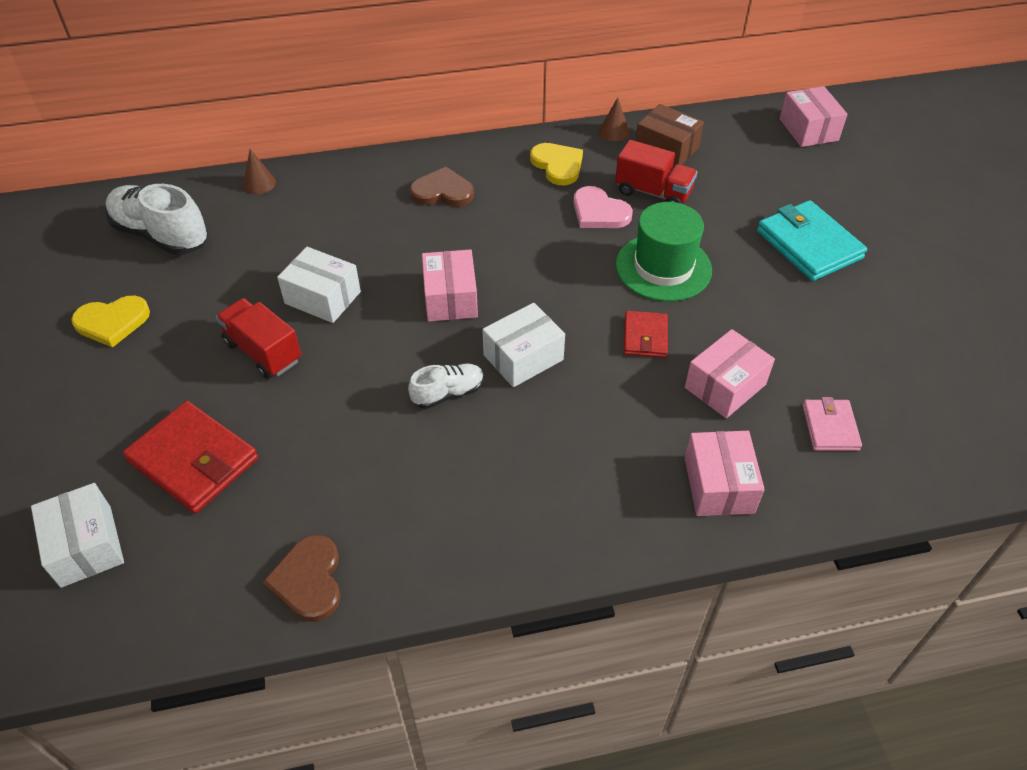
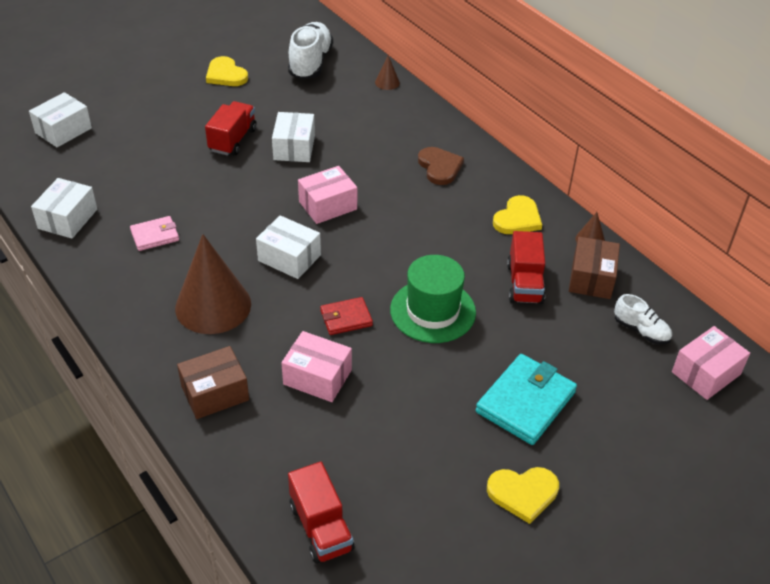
camera: 65 degrees right, 5 degrees down
(193, 460) = (135, 145): red wallet -> none
(309, 580) = (68, 219): brown heart -> white box
(448, 393) = (237, 231): white shoe -> white shoe (641, 330)
(571, 451) = (213, 306): none -> brown cone
(599, 212) = (475, 257): pink heart -> none
(719, 485) = (215, 393): pink box -> brown box
(830, 427) = (304, 452): pink wallet -> pink wallet (155, 235)
(917, 283) = (523, 493): none -> yellow heart
(933, 441) = (321, 527): none -> red truck

